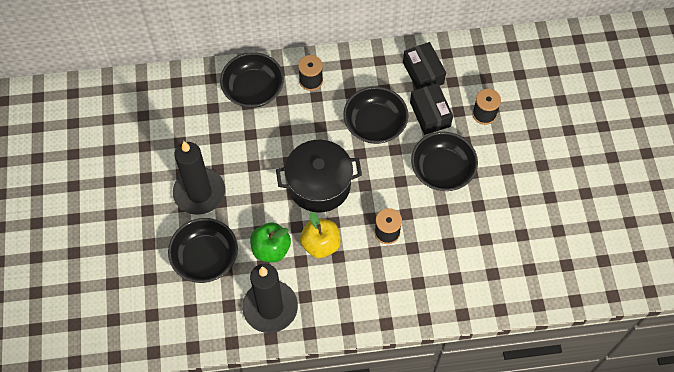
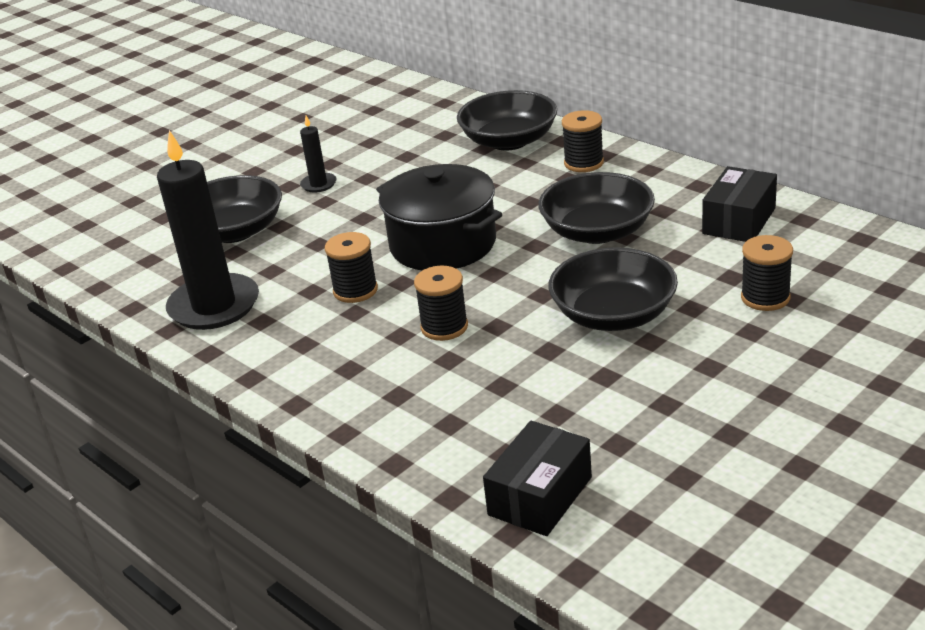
camera: 55 degrees right, 30 degrees down
(199, 193) = (318, 184): black candle -> black candle, size x0.45
(271, 249) = (301, 263): green apple -> none
(320, 244) = (355, 290): yellow apple -> black spool
(430, 114) = (685, 259): black box -> black box (540, 496)

